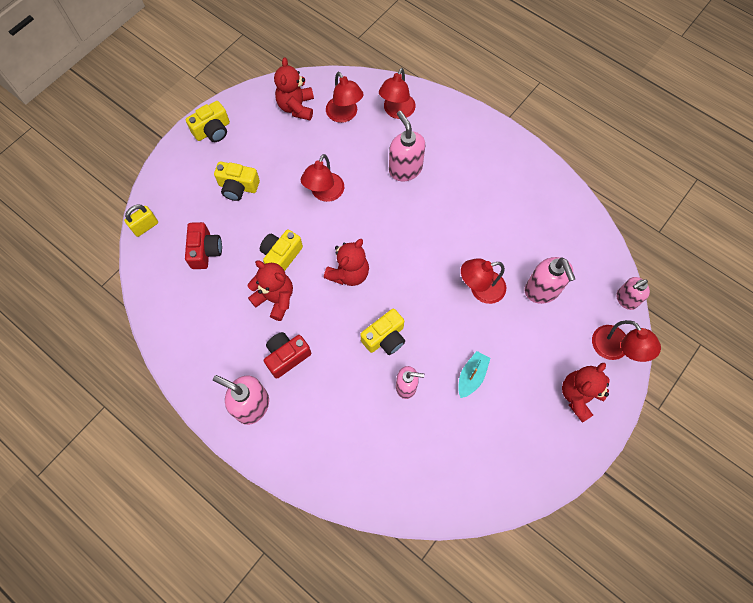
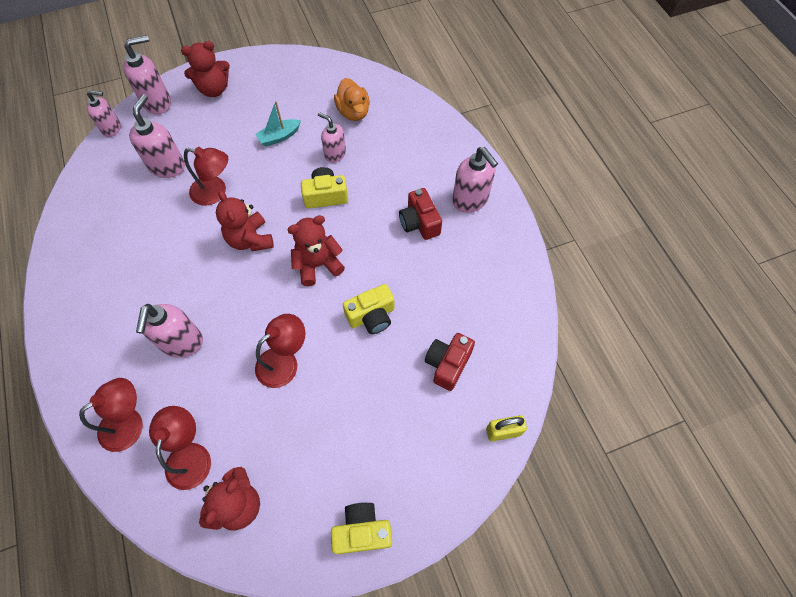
camera: 150 degrees left, 5 degrees down
(238, 187) = (373, 424): yellow camera -> none
(275, 298) = (401, 277): red teddy bear -> red teddy bear (250, 239)
(287, 356) = (419, 222): red camera -> red camera turned 75 degrees clockwise
(422, 448) = (353, 112): none -> orange duck
(615, 349) = (158, 103): red lamp -> pink soap dispenser

